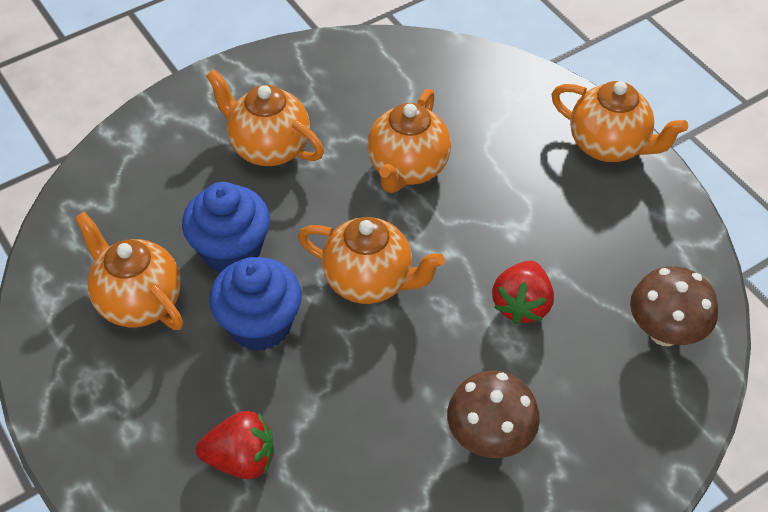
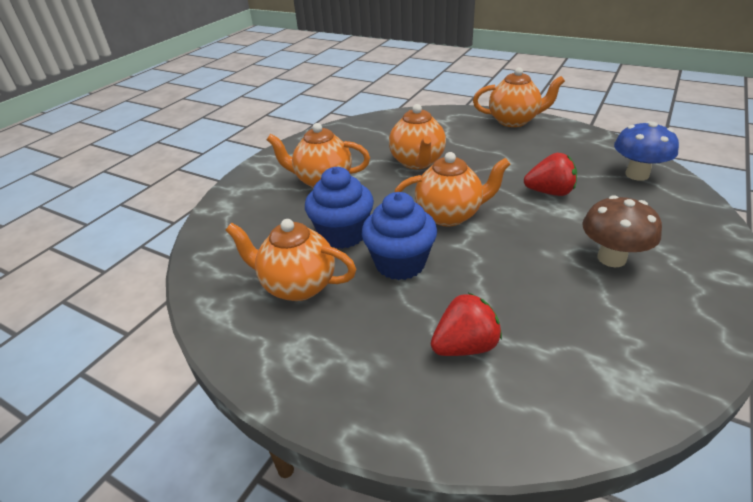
camera: 25 degrees left, 15 degrees down
(521, 305) = (549, 192): red strawberry -> red strawberry turned 75 degrees counterclockwise
(664, 332) = (637, 174): brown mushroom -> blue mushroom

